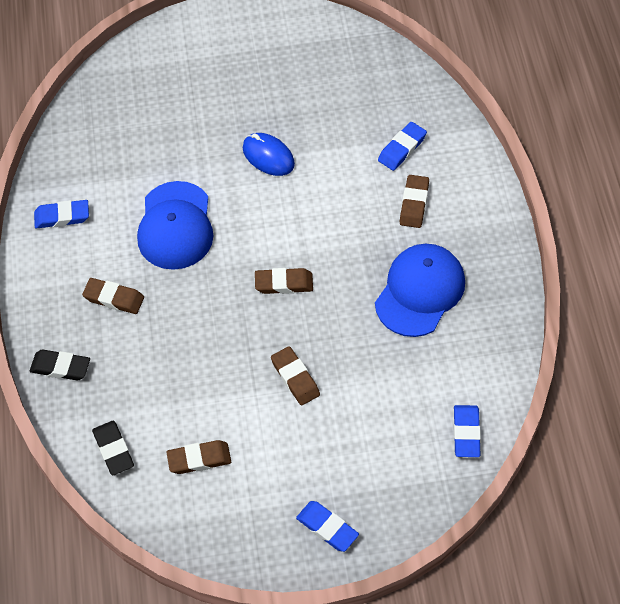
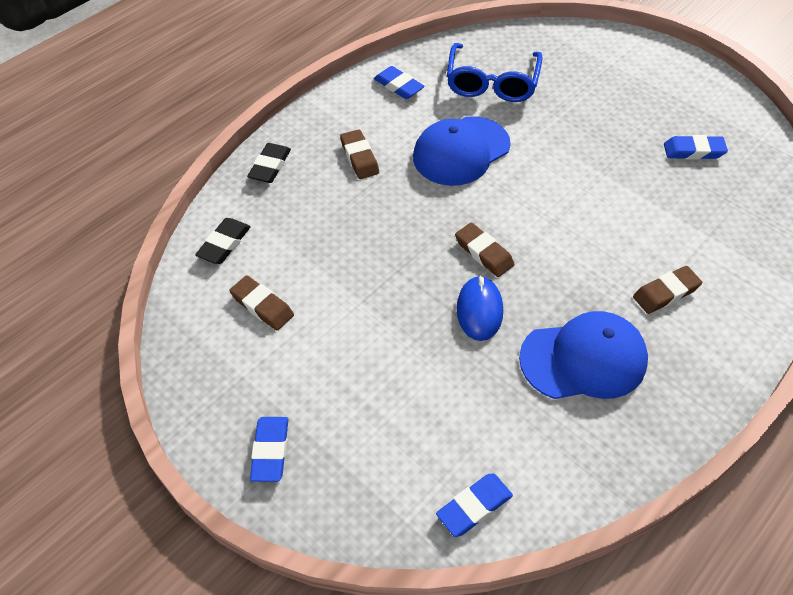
camera: 50 degrees right, 5 degrees down
(60, 367) = (270, 166): black eraser -> black eraser turned 45 degrees clockwise
(125, 151) = (492, 83): none -> blue glasses
(268, 156) = (588, 164): blue mouse -> blue mouse (479, 310)
(295, 378) = (401, 322): brown eraser -> none
(402, 149) = (708, 247): blue eraser -> blue eraser (693, 151)

